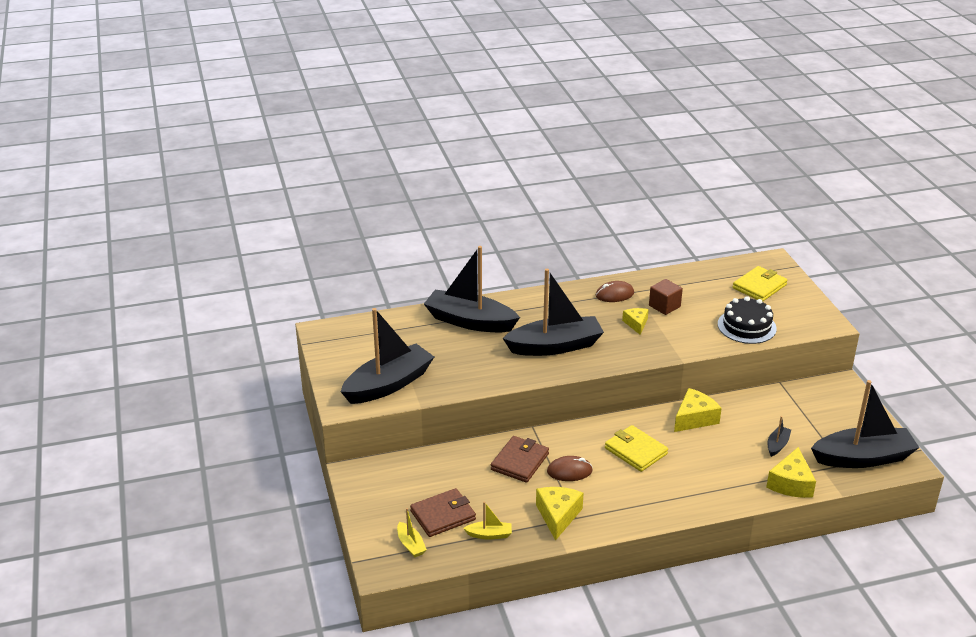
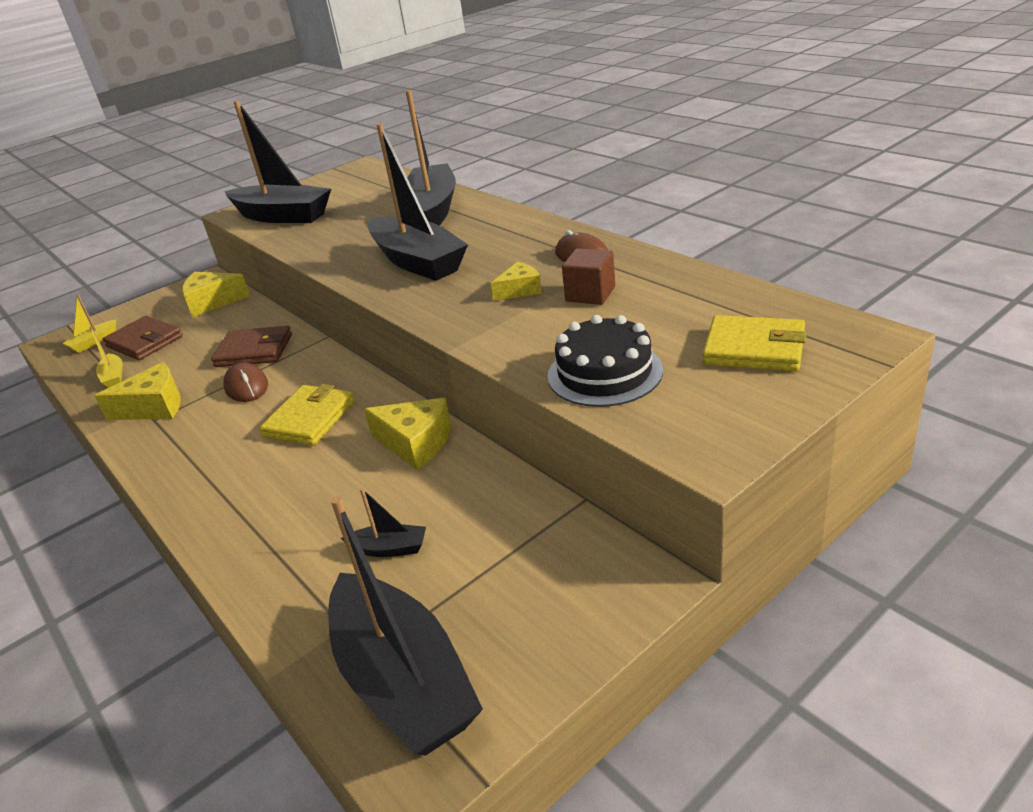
camera: 70 degrees right, 0 degrees up
(791, 483) = (283, 596): yellow cheese -> yellow cheese (212, 302)

